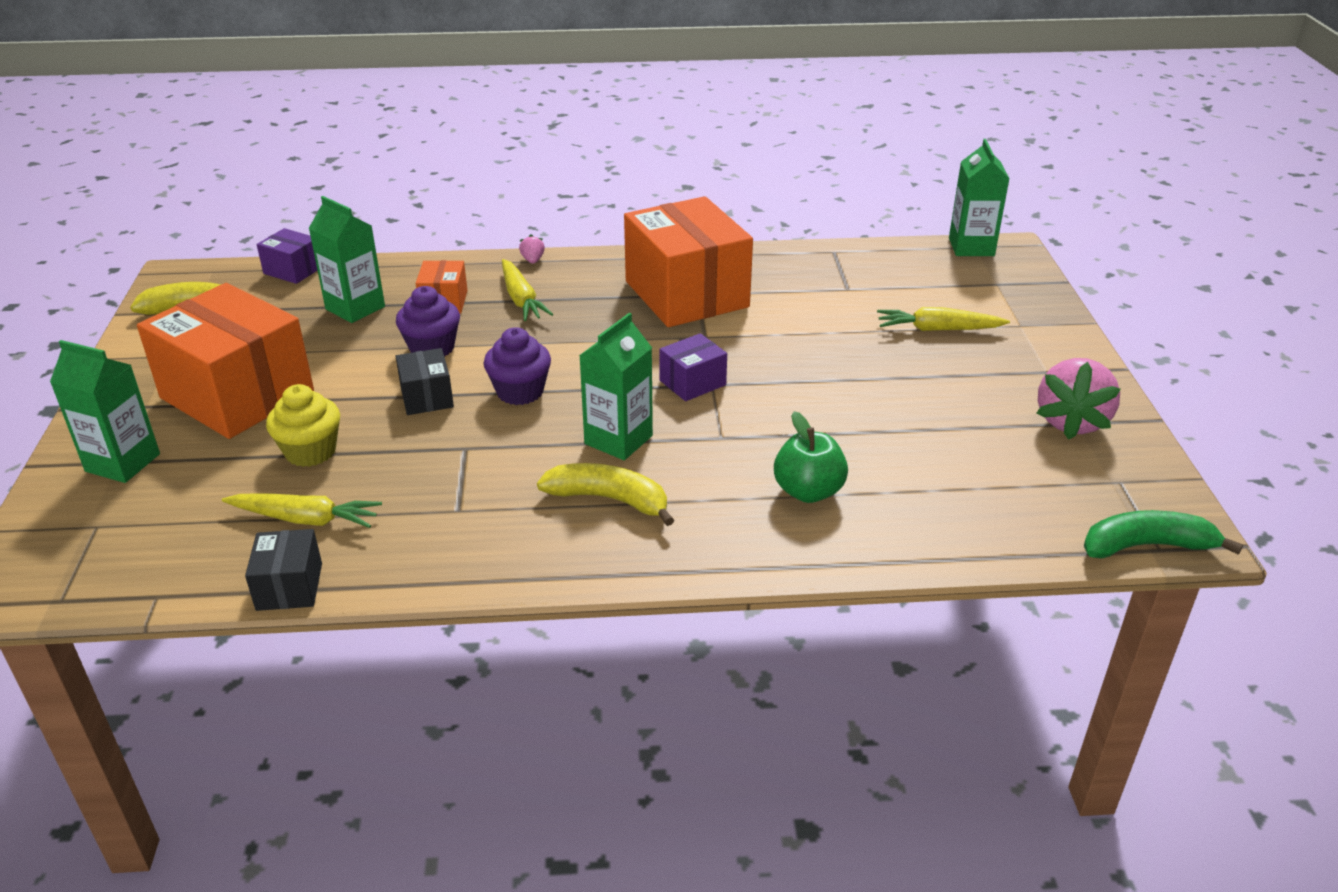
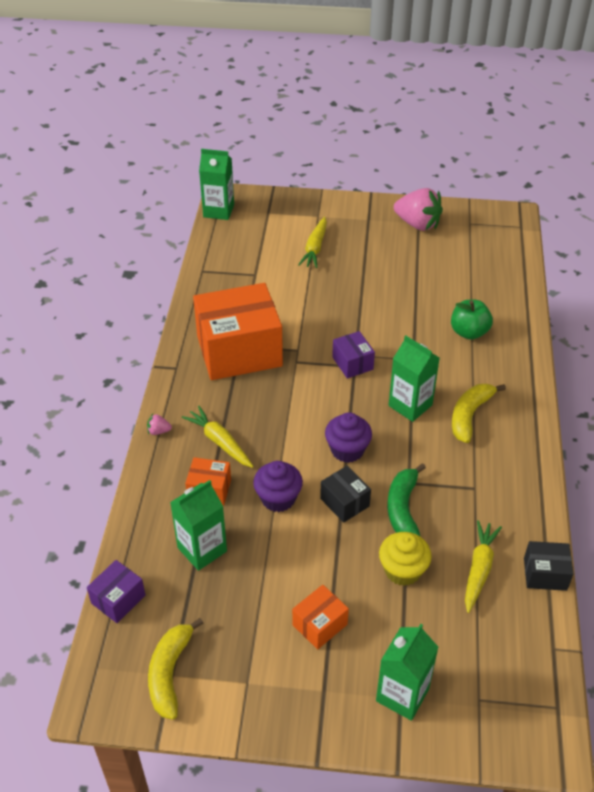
camera: 80 degrees left, 10 degrees up
(237, 395) = (320, 624): orange box -> orange box, size x0.45
(427, 397) = (344, 502): black box -> black box turned 60 degrees clockwise
(521, 299) = (219, 442): yellow carrot -> yellow carrot turned 120 degrees counterclockwise
(1146, 546) = (519, 230): green banana -> green banana (403, 509)

